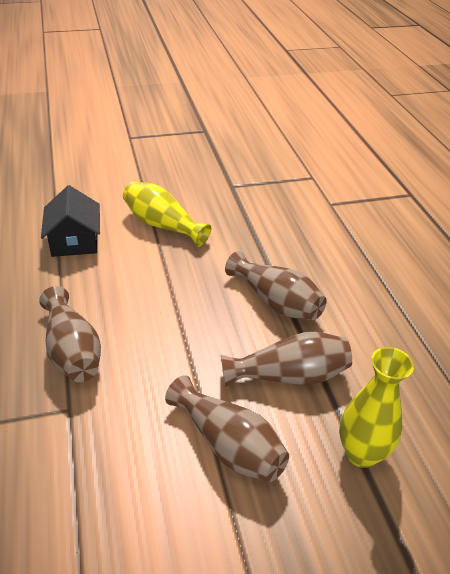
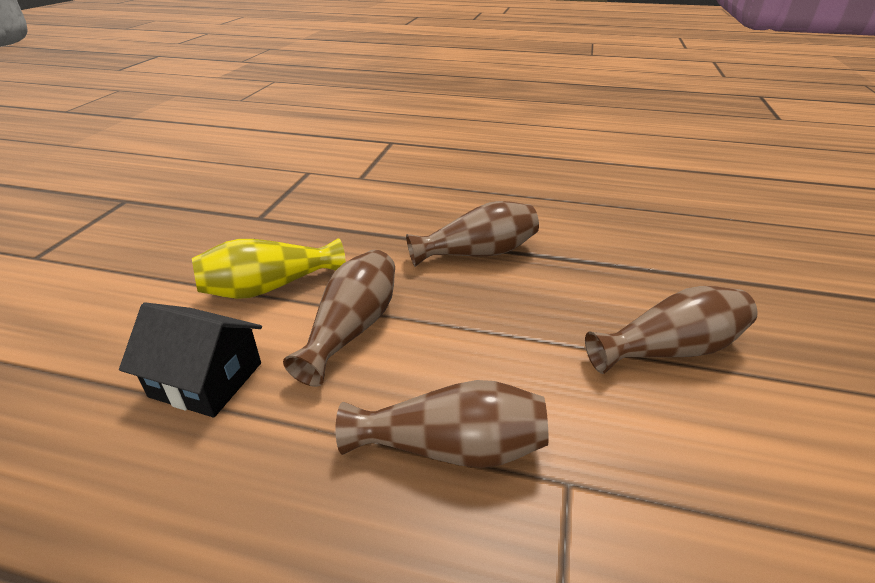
camera: 60 degrees left, 5 degrees down
(289, 376) = (587, 280): brown vase -> brown vase (352, 329)
(361, 453) = (697, 274): yellow vase -> none

